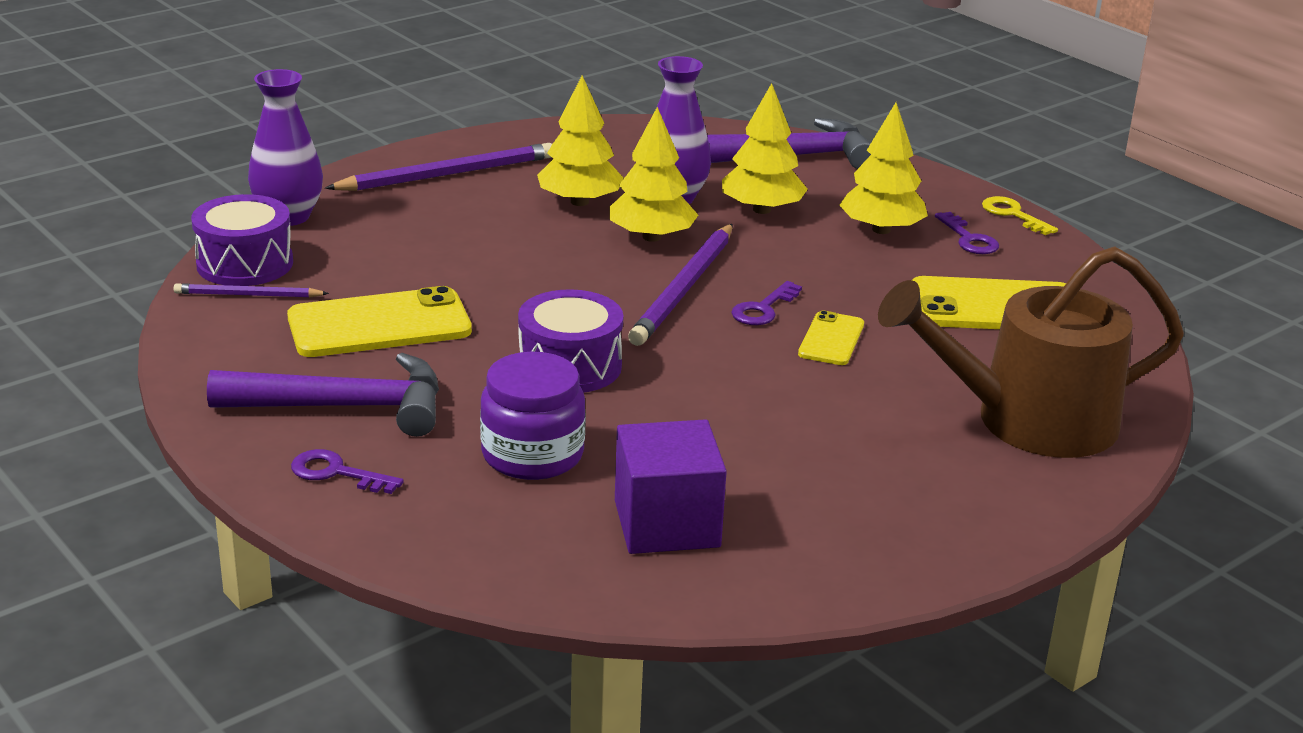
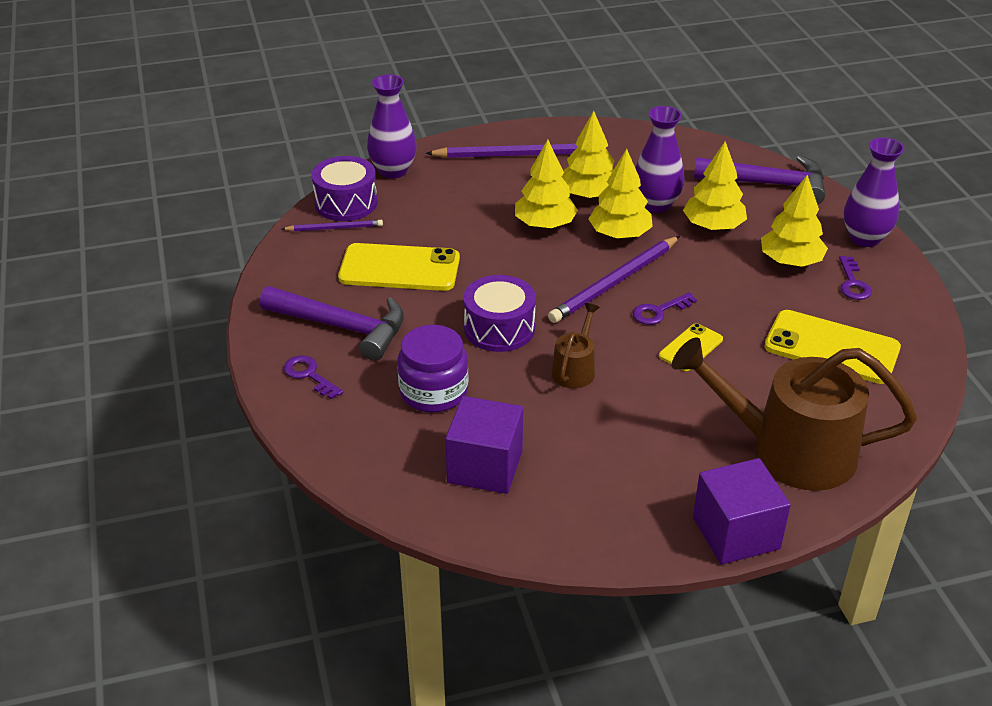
camera: 25 degrees right, 10 degrees up
(248, 295) = (334, 228): purple pencil -> purple pencil turned 150 degrees clockwise
(546, 242) = (545, 224): none -> yellow tree
(704, 391) = (575, 369): none -> brown watering can
(947, 192) = (865, 238): none -> purple vase
(1013, 214) = (903, 268): yellow key -> none
(1035, 521) = (736, 533): none -> purple cube

